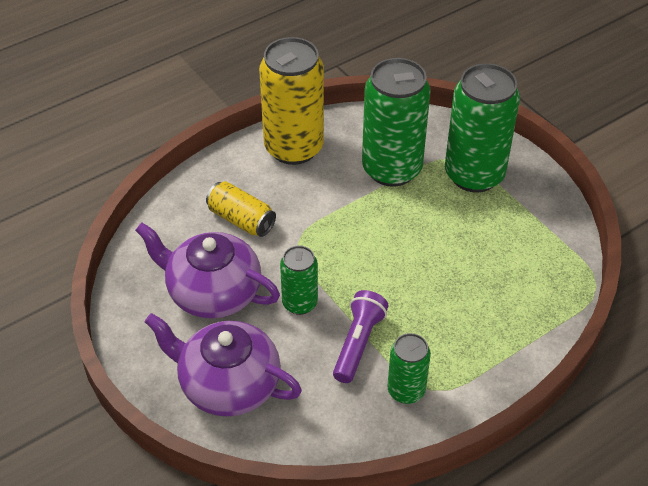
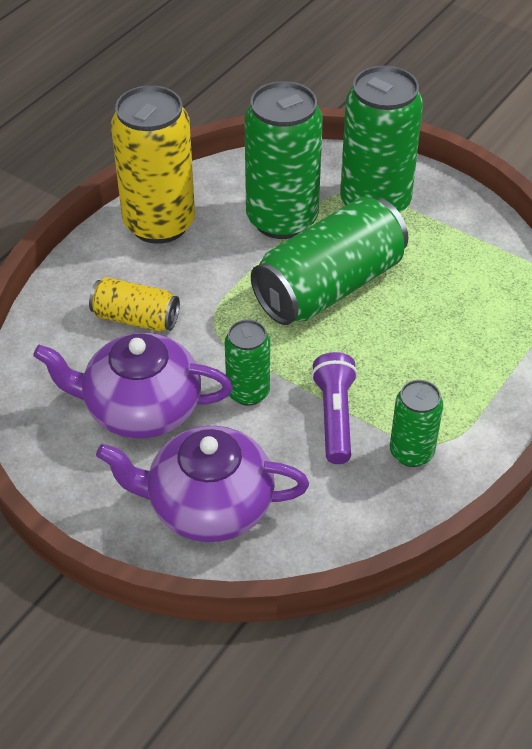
camera: 20 degrees left, 0 degrees up
(404, 234) = (329, 286): none -> green can

